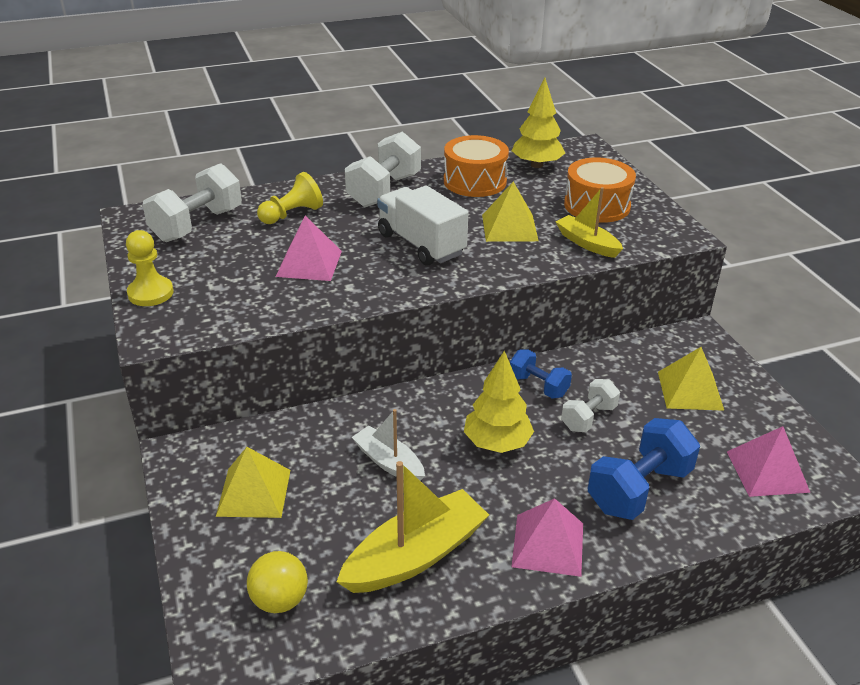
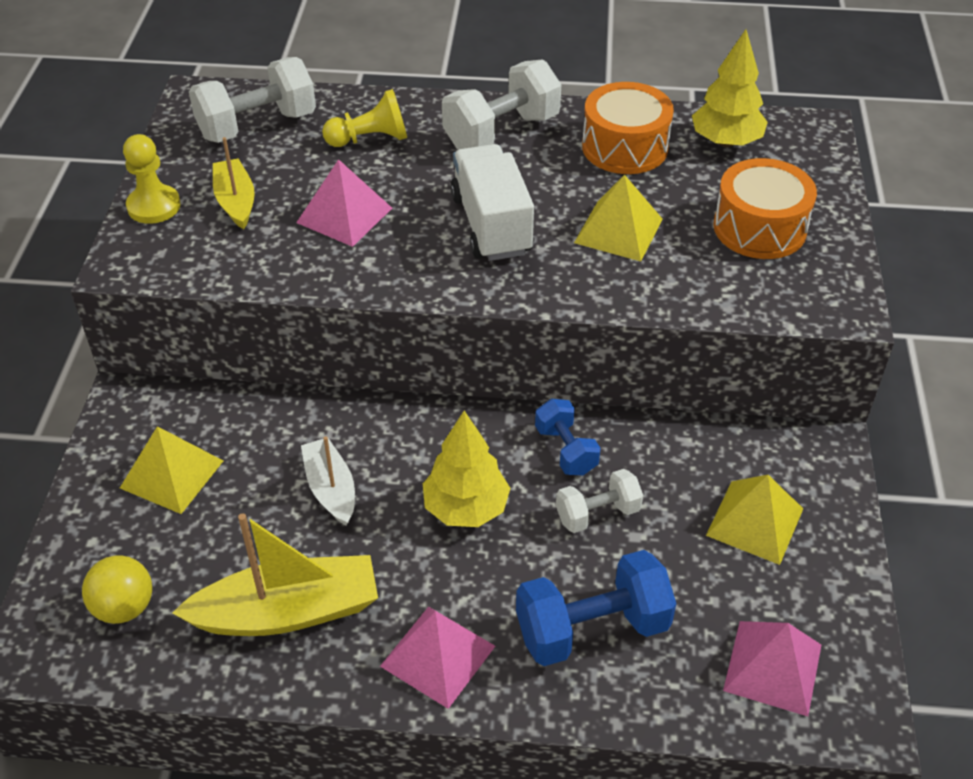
camera: 25 degrees right, 10 degrees up
(587, 243) = (701, 283): yellow boat -> yellow boat (235, 201)

